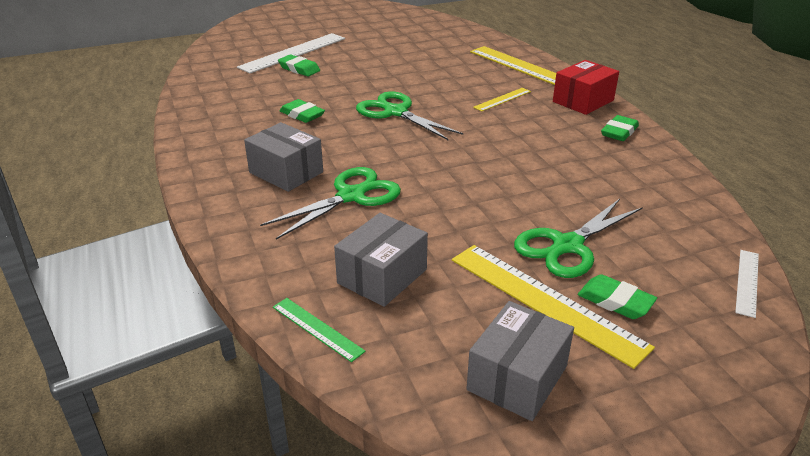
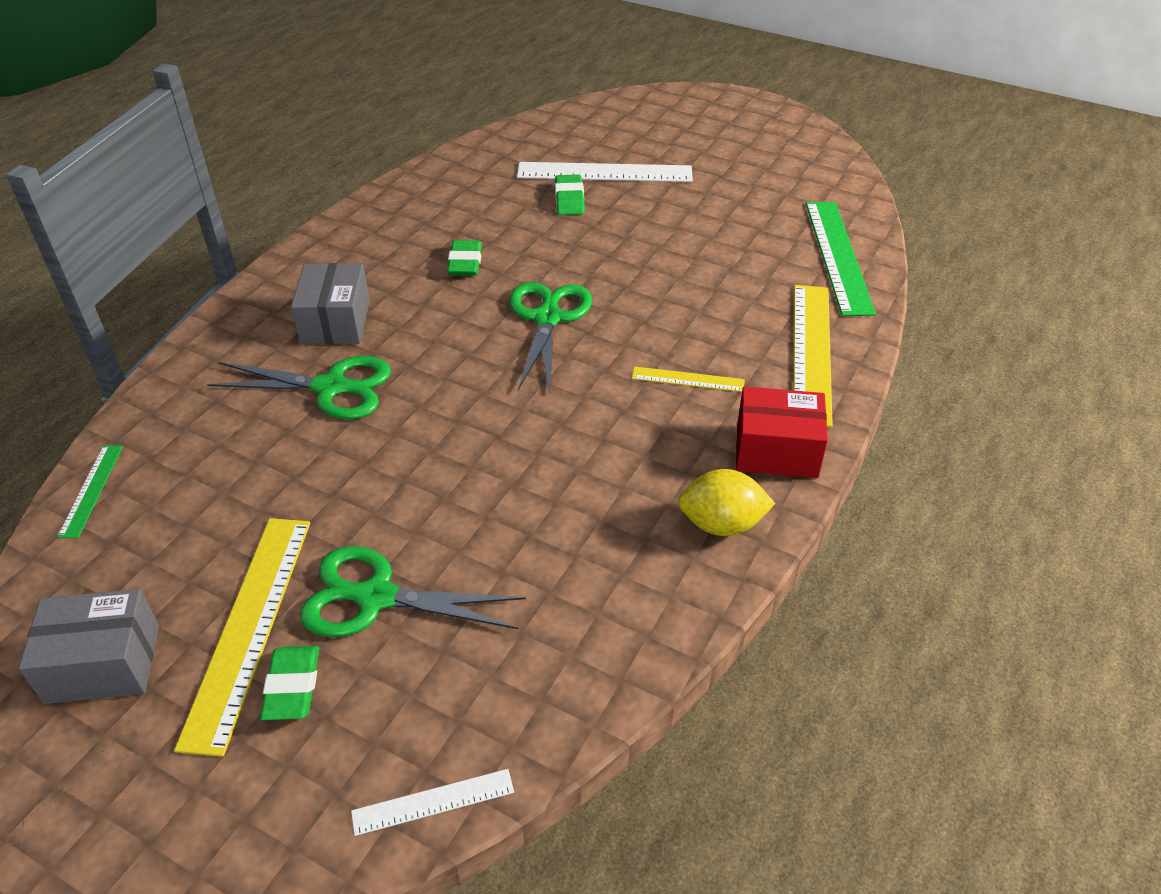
camera: 50 degrees right, 10 degrees up
(382, 276) = (203, 486): grey box -> none
(463, 36) = (838, 256): none -> green ruler
(619, 132) = (721, 524): green eraser -> yellow lemon

